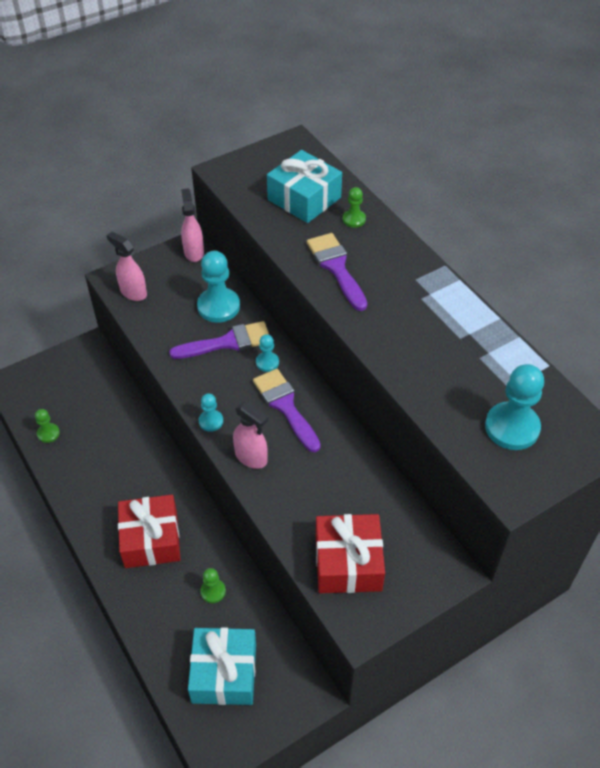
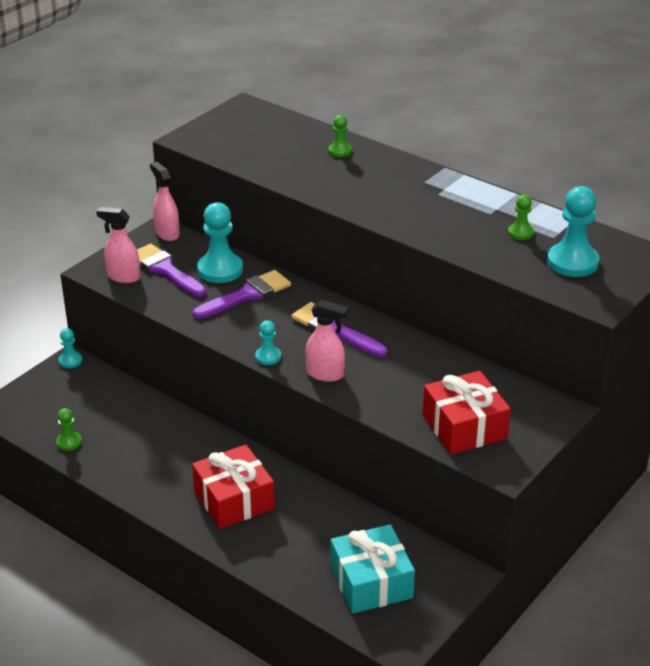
camera: 20 degrees left, 15 degrees down
(213, 591) = (322, 523): green pawn -> green pawn (520, 233)
(267, 362) = (296, 301): turquoise pawn -> turquoise pawn (70, 361)
(304, 198) = (282, 144): turquoise gift -> none
(336, 267) = (346, 187): purple brush -> purple brush (165, 270)

